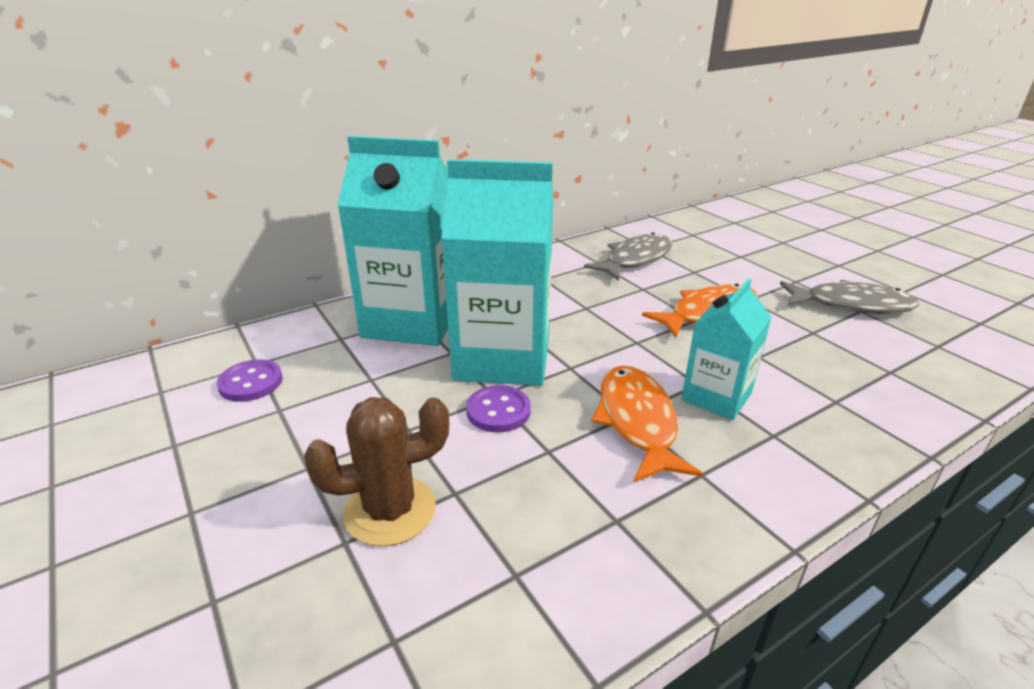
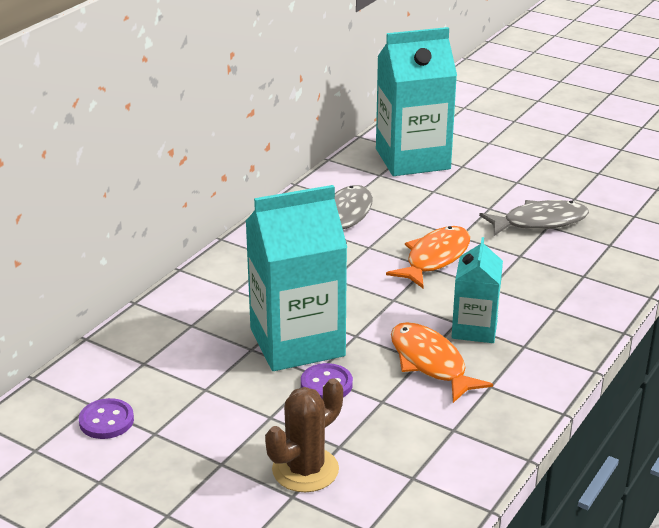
camera: 25 degrees left, 0 degrees up
(412, 321) = (193, 331): turquoise carton -> turquoise carton (412, 159)

